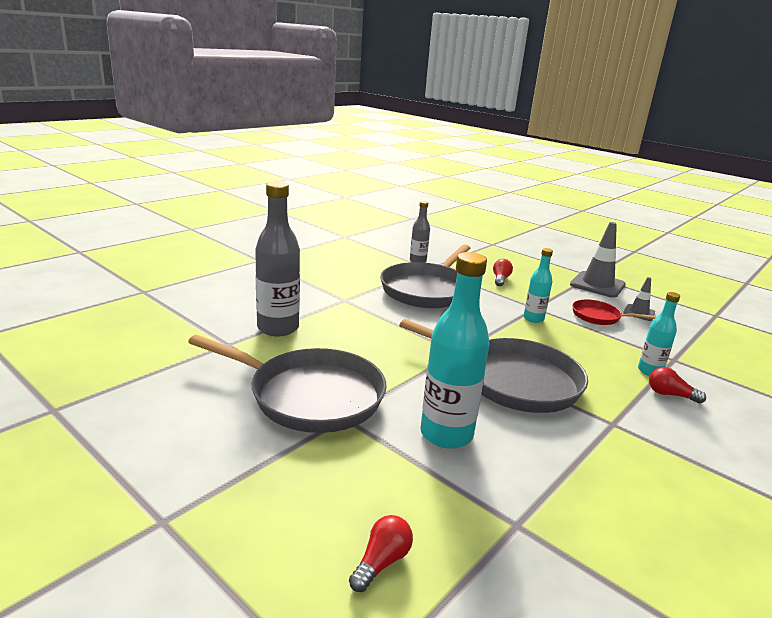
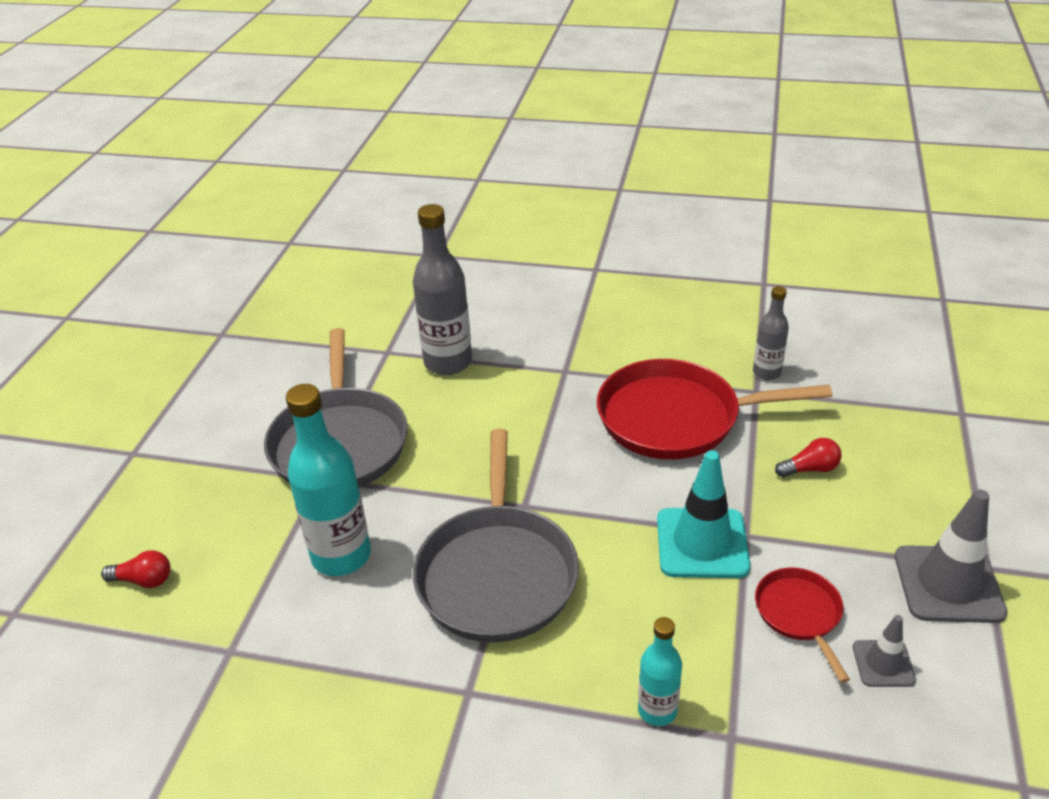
camera: 65 degrees right, 15 degrees up
(427, 290) = (675, 418): grey pan -> red pan
(533, 319) = (702, 543): turquoise bottle -> turquoise traffic cone
(670, 395) = (600, 745): red light bulb -> none

